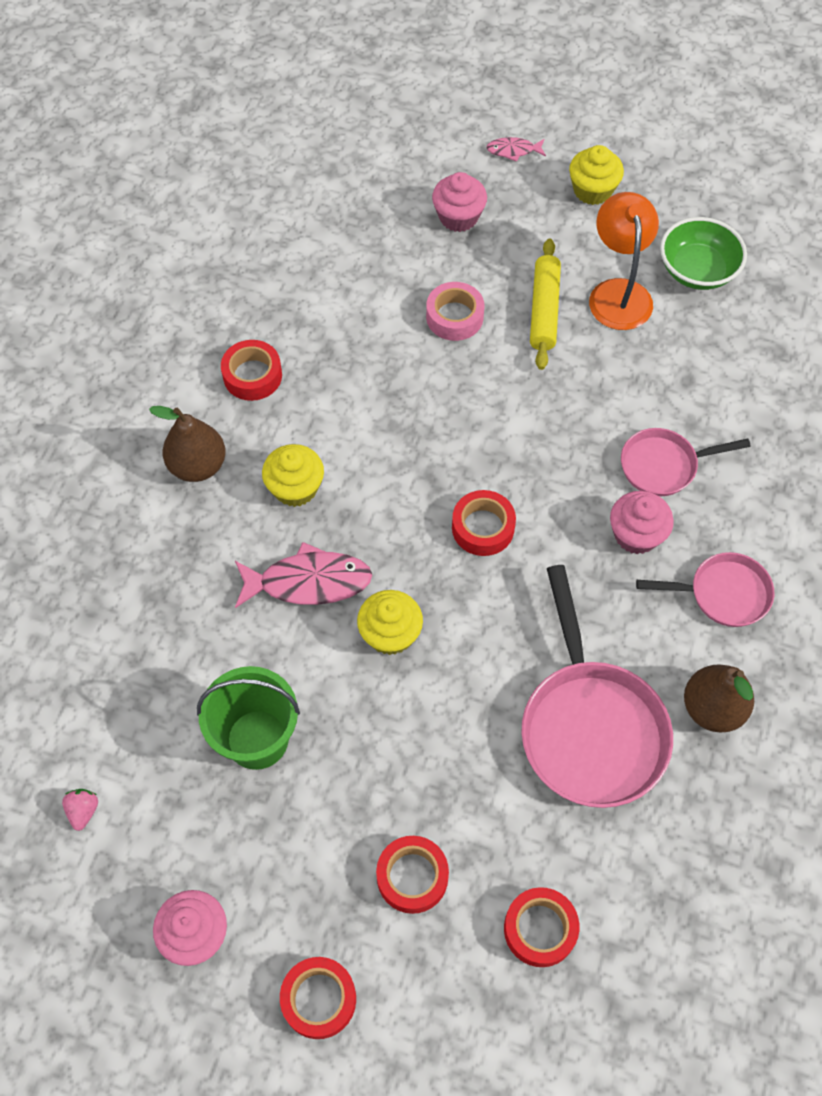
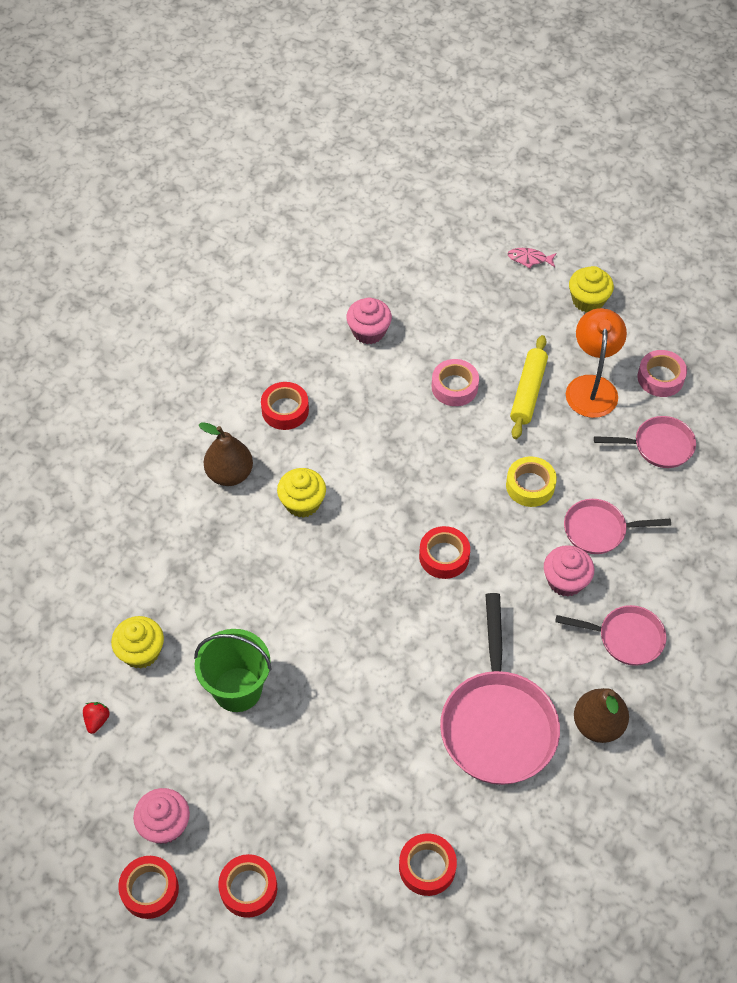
camera: 10 degrees right, 5 degrees down
(83, 811) = (97, 720): pink strawberry -> red strawberry
(309, 582) = (299, 577): pink fish -> none
(390, 634) = (355, 626): yellow cupcake -> yellow cupcake (141, 652)
(412, 877) = (336, 811): red tape -> red tape (150, 889)
(458, 217) = (473, 307): pink cupcake -> pink cupcake (369, 331)
(569, 424) = (530, 486): none -> yellow tape
(697, 270) = (660, 378): green bowl -> pink tape
(712, 352) = (658, 446): none -> pink pan

